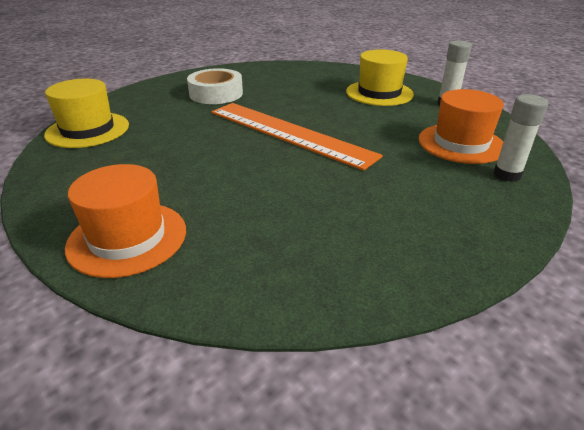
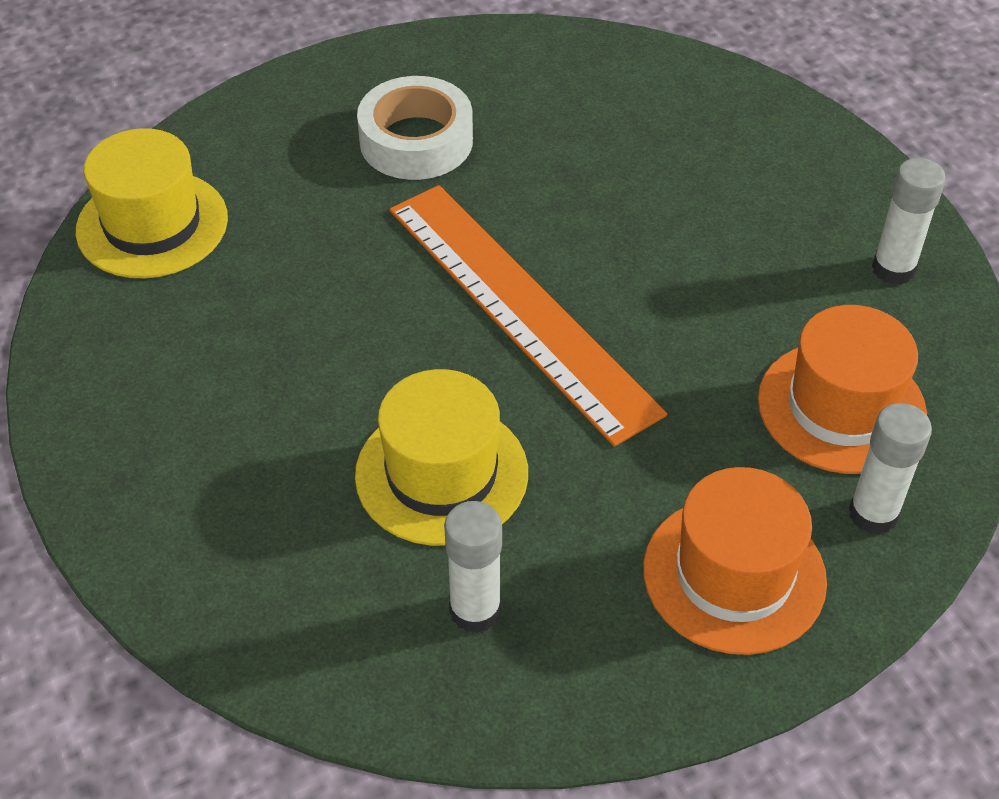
camera: 15 degrees right, 15 degrees up
(127, 238) = (188, 524): orange hat -> orange hat (734, 575)
(325, 247) = (475, 610): none -> white glue stick
(379, 93) = (764, 201): yellow hat -> yellow hat (441, 474)

